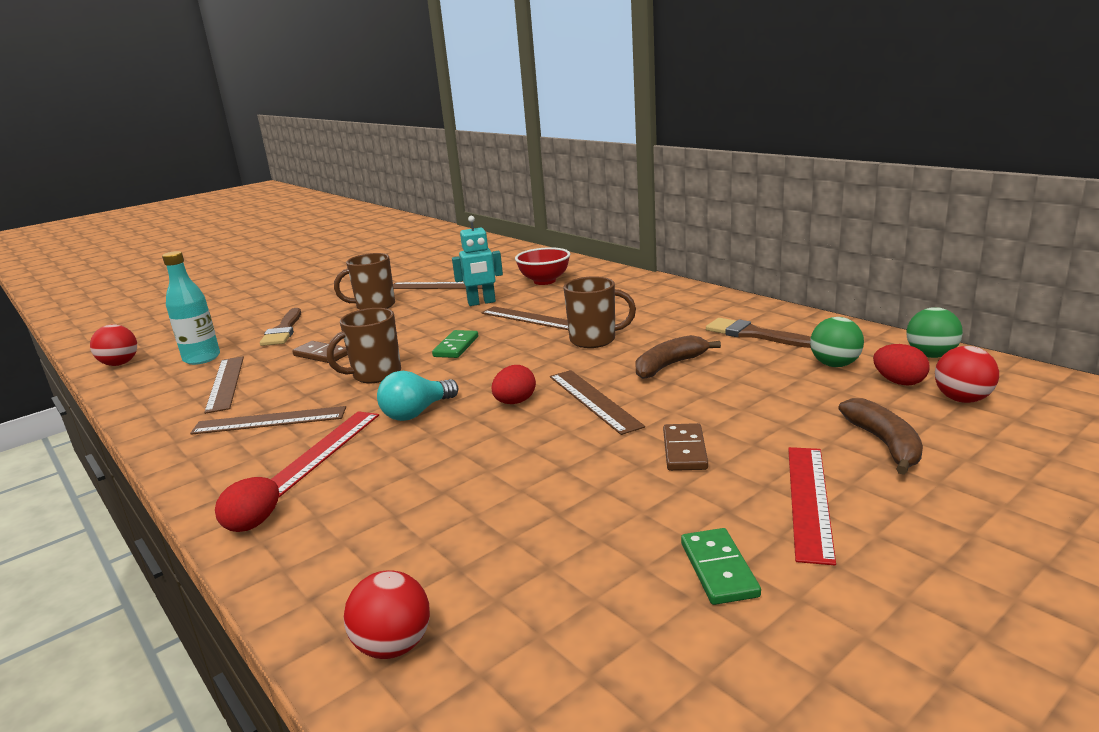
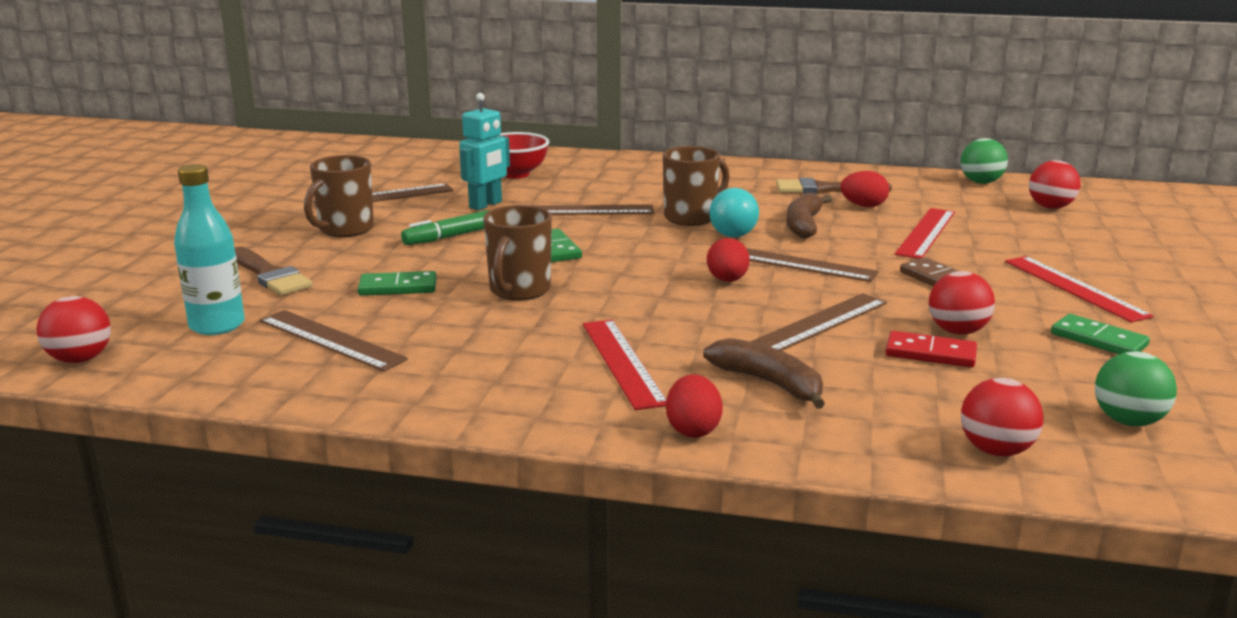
camera: 40 degrees left, 0 degrees up
(269, 420) = (491, 356): brown ruler -> brown ruler (819, 323)
(321, 355) = (398, 287): brown domino -> green domino
(416, 323) = (449, 237): none -> green marker
(417, 413) = (648, 310): turquoise light bulb -> turquoise light bulb (733, 231)
(533, 523) = (930, 353): none -> red domino
(599, 509) = (957, 331): none -> red ball
(766, 398) = (925, 233): none -> red ruler
(835, 365) = (929, 200): green ball -> green ball (1128, 421)
(884, 444) = (1055, 244): brown banana -> brown banana (769, 383)
(899, 382) = (993, 204): red egg -> red egg (863, 206)

